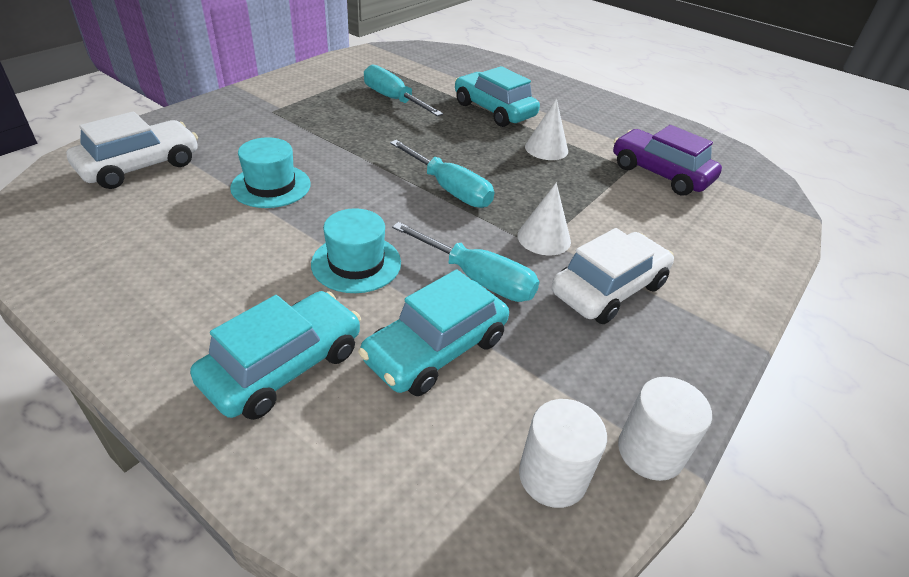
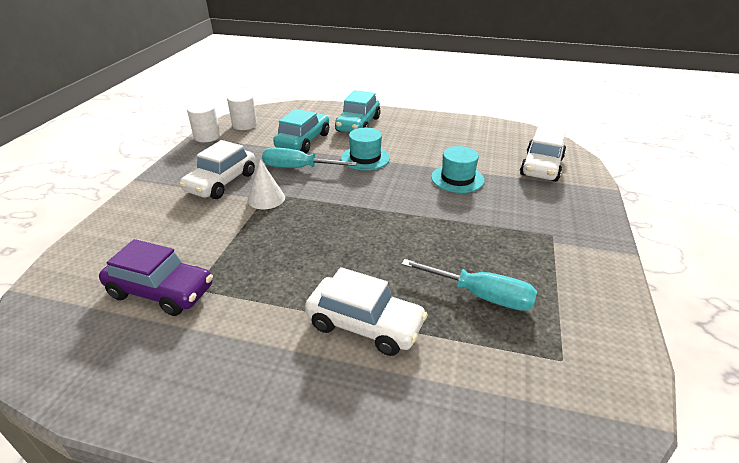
camera: 160 degrees right, 5 degrees down
(449, 189) = (347, 212): turquoise screwdriver -> none
(494, 110) = (365, 325): turquoise car -> white car
(546, 149) = (284, 283): white cone -> none

